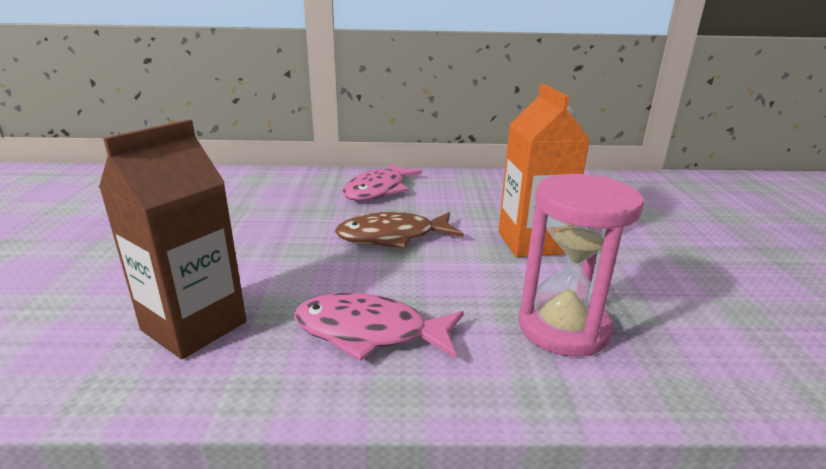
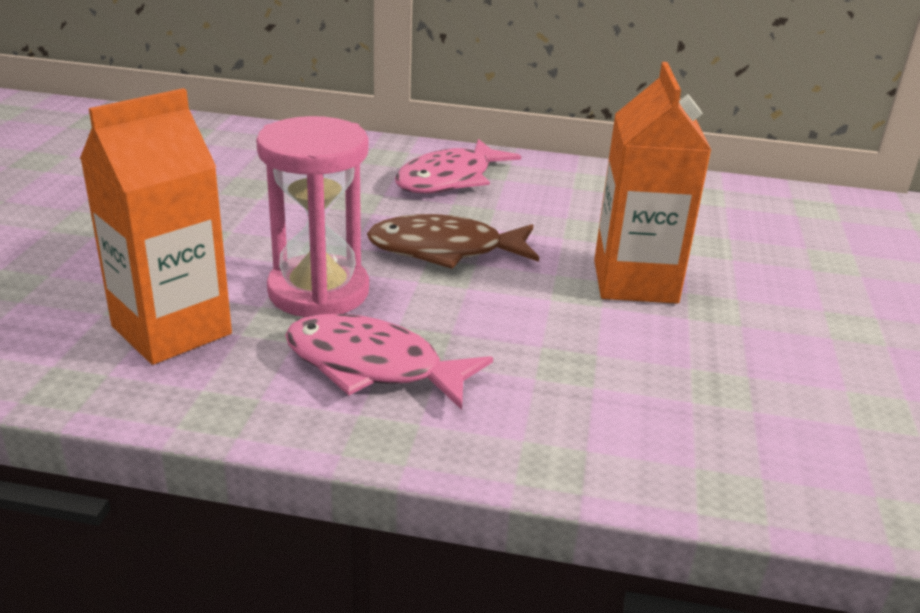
camera: 10 degrees right, 5 degrees up
(194, 326) = (171, 330): brown carton -> orange carton
(563, 328) = (617, 396): pink hourglass -> pink hourglass (318, 292)

